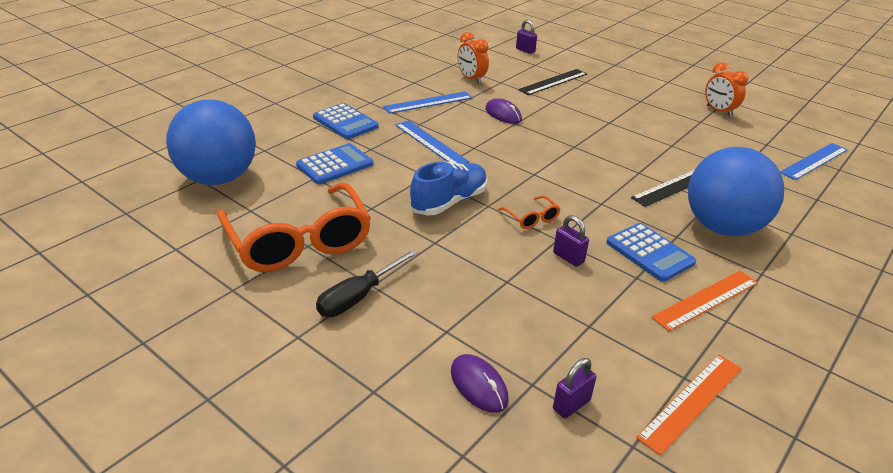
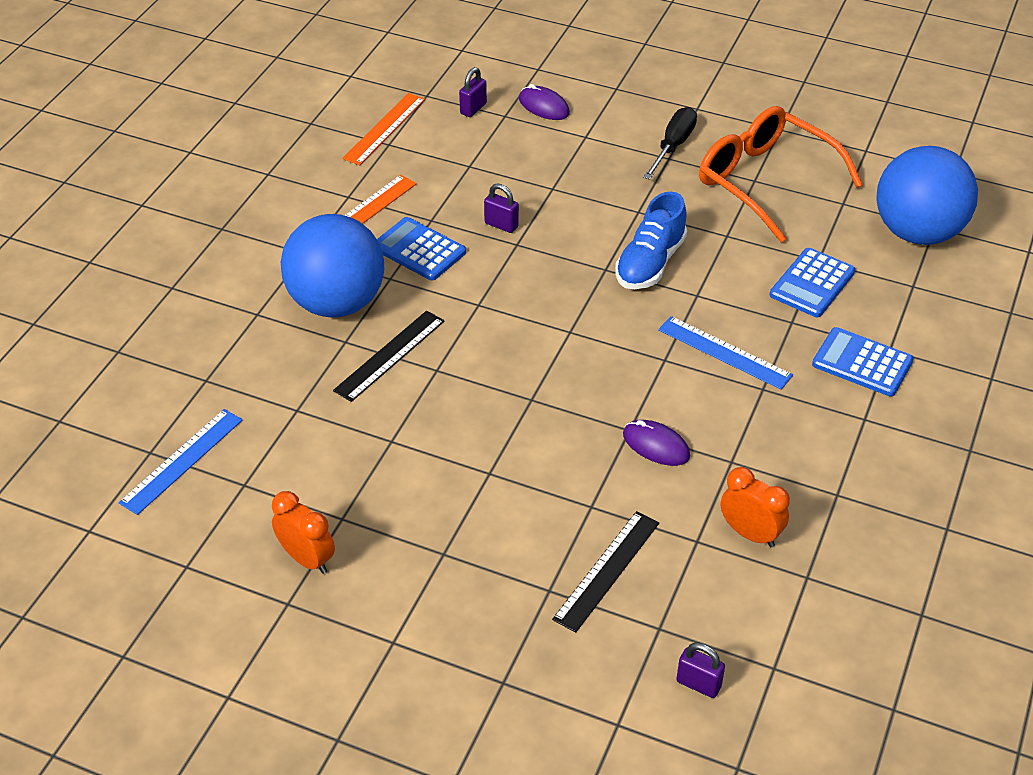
camera: 165 degrees right, 10 degrees up
(428, 102) = (781, 443): blue ruler -> none
(531, 218) = (552, 263): orange glasses -> none

